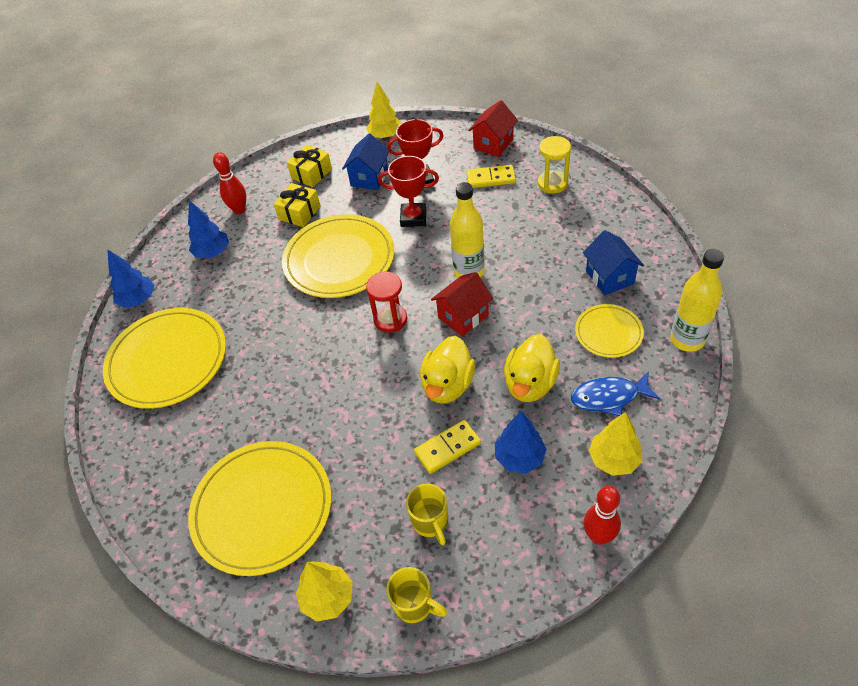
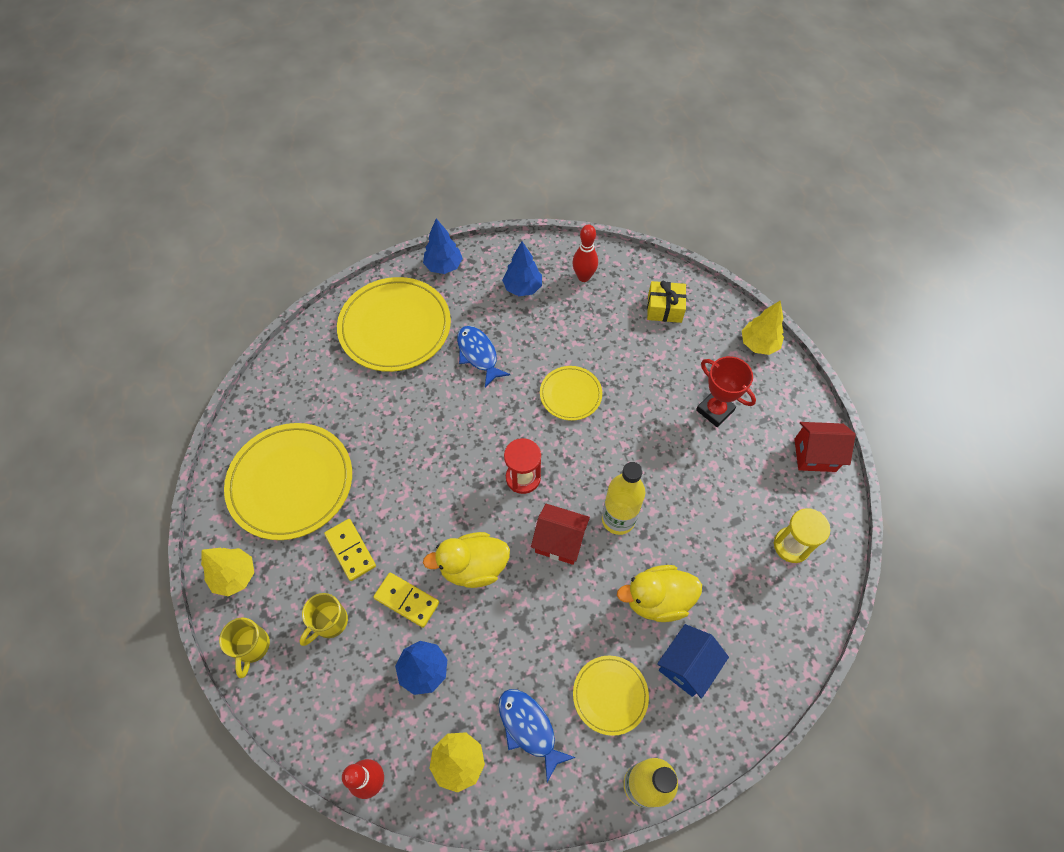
camera: 55 degrees right, 10 degrees up
(250, 307) = (478, 354): none -> blue fish
(299, 213) = (608, 328): yellow gift -> none
(339, 259) = (570, 394): yellow plate -> yellow plate, size x0.53
(369, 178) = (690, 362): blue house -> none
(413, 218) = (660, 431): red trophy -> none
(490, 178) = (760, 478): yellow domino -> yellow domino (350, 550)
(530, 384) = (509, 643): yellow duck -> yellow duck (657, 599)

